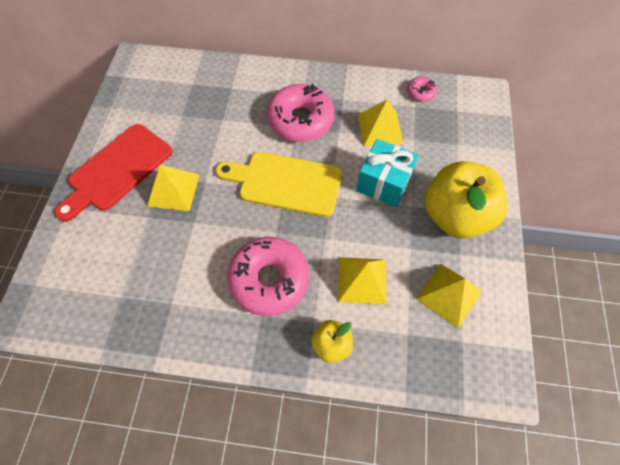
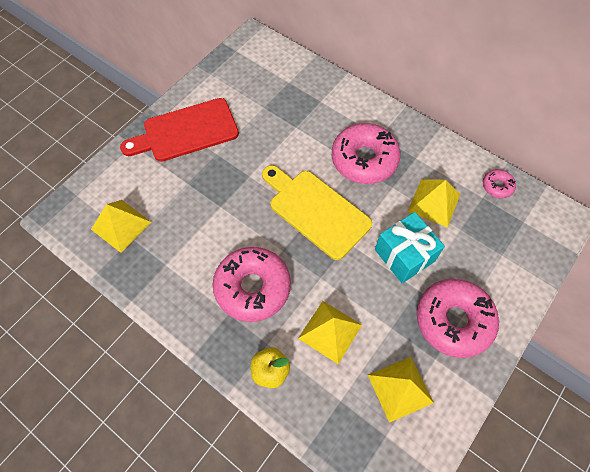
camera: 30 degrees right, 0 degrees up
(174, 190) = (220, 170): yellow pyramid -> yellow pyramid (121, 225)
(455, 216) = (453, 320): yellow apple -> pink donut

